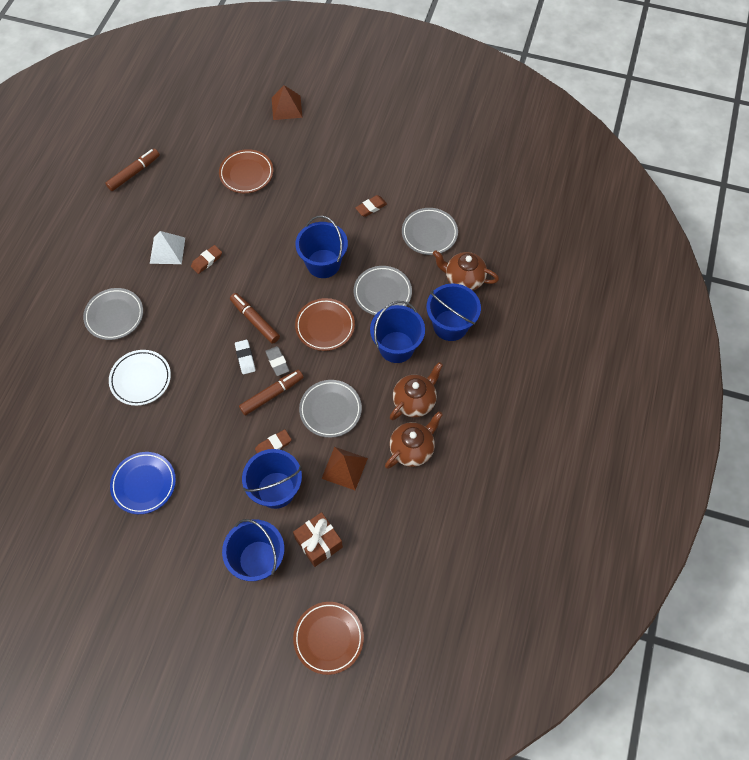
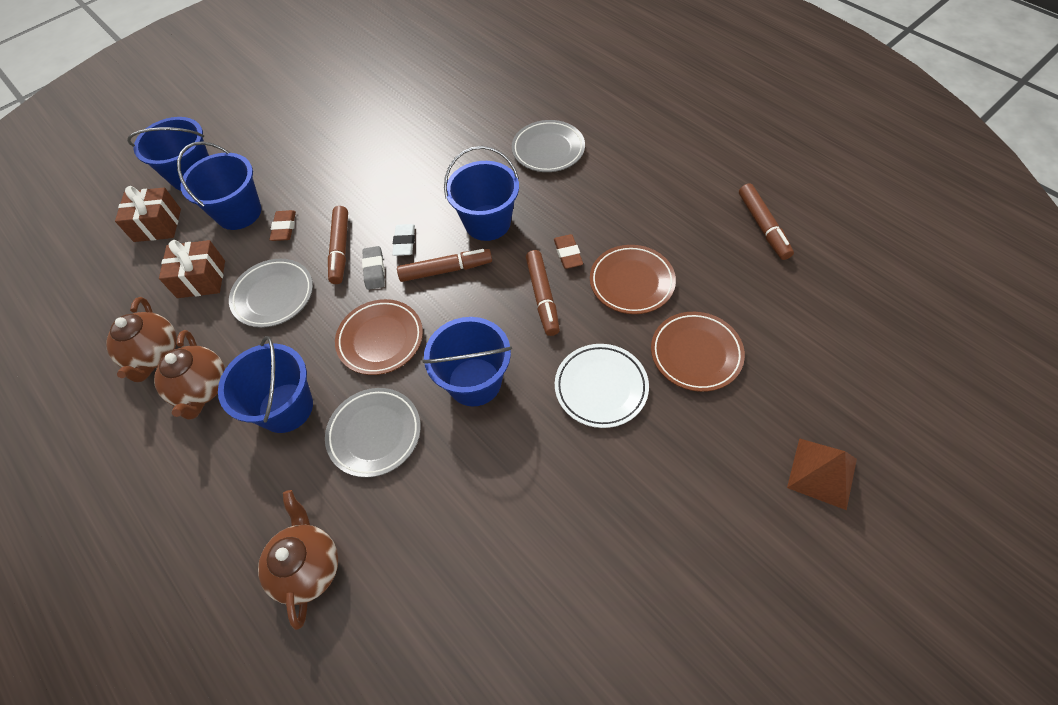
camera: 125 degrees right, 5 degrees down
(141, 379) = (453, 149): white plate -> white plate (601, 387)
(144, 484) = (341, 121): blue plate -> none
(167, 250) = (610, 221): white pyramid -> none
(245, 358) = (404, 242): white eraser -> white eraser turned 75 degrees clockwise
(247, 259) = (542, 297): none -> brown marker
(277, 362) = (374, 270): grey eraser -> grey eraser turned 75 degrees clockwise
(328, 638) = (78, 198): brown plate -> brown plate (631, 282)
(344, 468) = (201, 279): brown pyramid -> brown gift
(371, 207) = (531, 499): brown eraser -> none
(429, 233) = (424, 565): grey plate -> none
(450, 325) = (257, 497): blue bucket -> blue bucket (487, 222)
(463, 279) = (308, 567): brown teapot -> brown teapot turned 60 degrees counterclockwise

